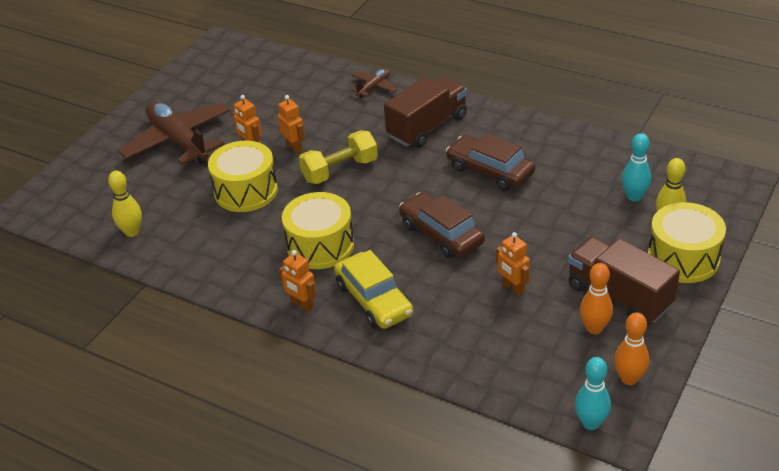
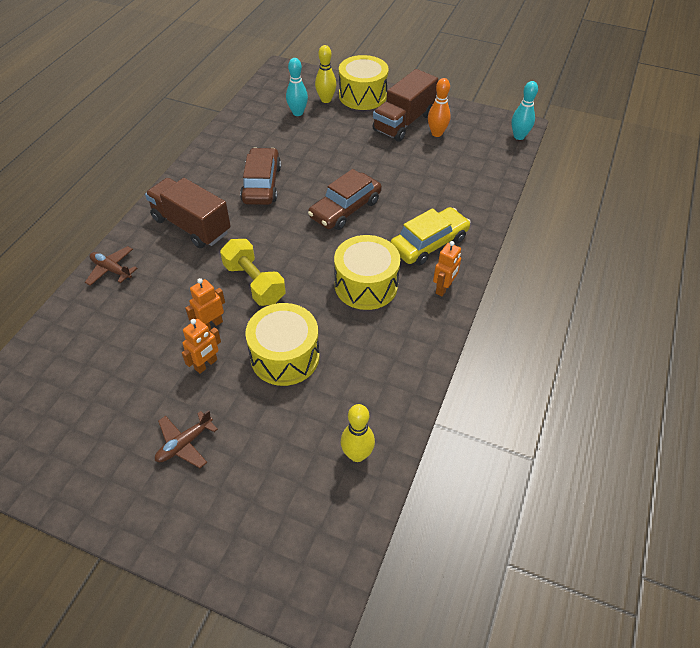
camera: 100 degrees left, 10 degrees up
(179, 141) = (185, 444): brown plane -> brown plane, size x0.47
(490, 171) = (262, 184): brown car -> brown car turned 150 degrees clockwise
(513, 288) = (403, 169): orange robot -> none
(629, 378) = (477, 121): orange bowling pin -> none

